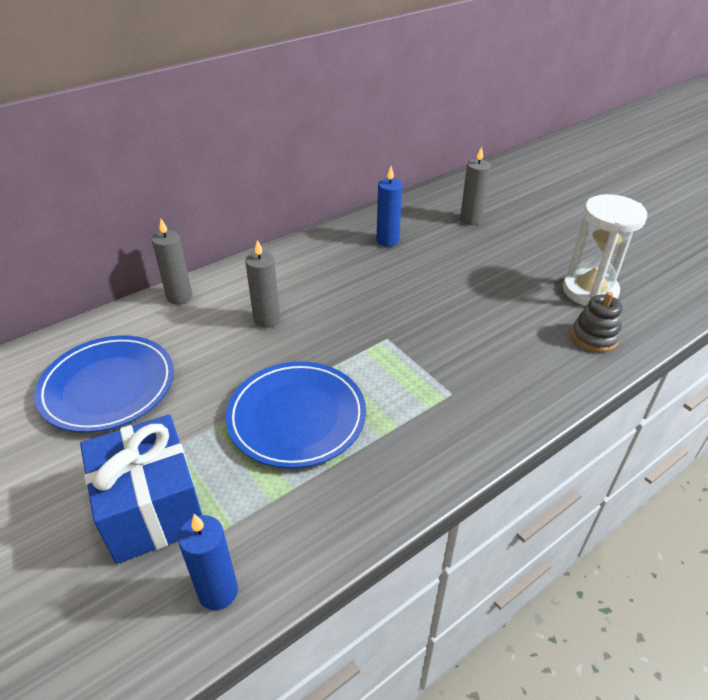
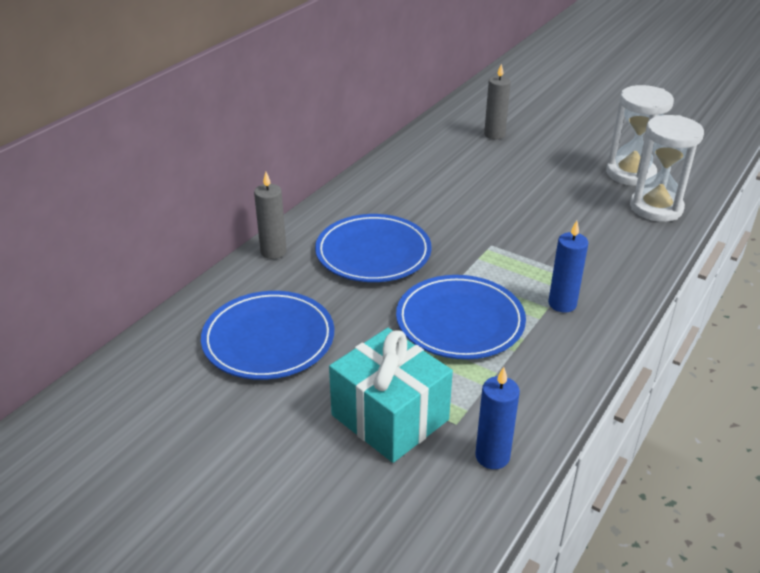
camera: 20 degrees left, 5 degrees down
(152, 508) = (390, 417): blue gift -> turquoise gift
(267, 319) = (373, 253): grey candle -> blue plate
(387, 240) = (433, 166): blue candle -> blue candle (562, 304)
(594, 337) = (656, 208): grey stacking toy -> white hourglass

